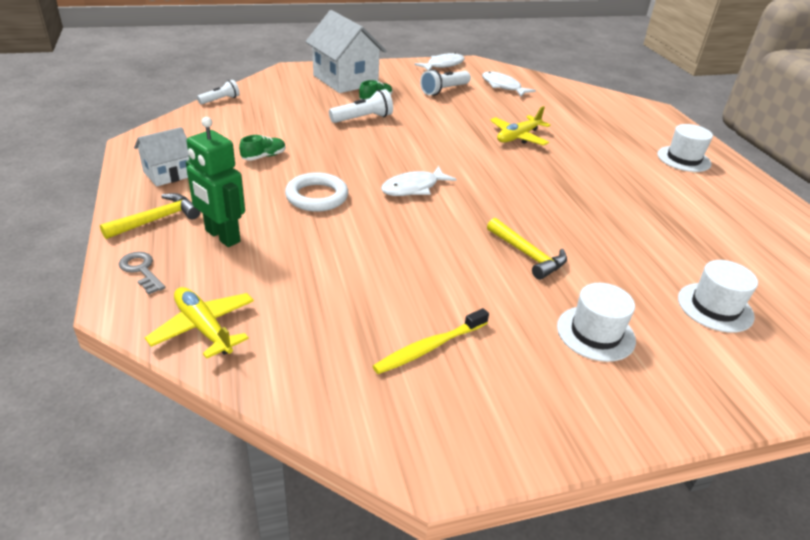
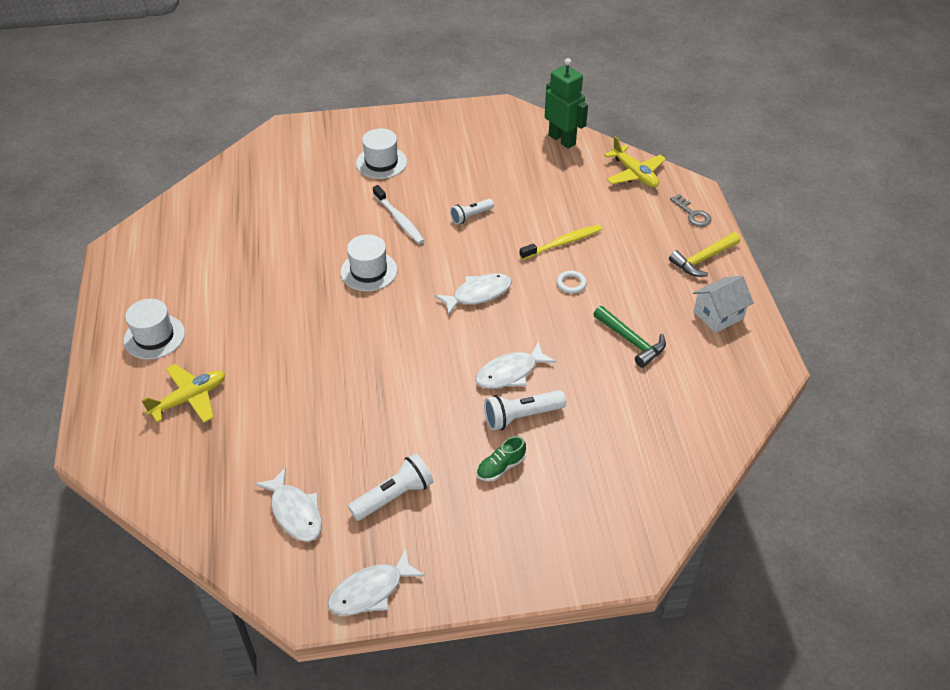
camera: 170 degrees left, 10 degrees up
(220, 100) = (713, 460): white flashlight -> white flashlight (471, 216)
(222, 236) = (644, 242): green robot -> green robot (562, 140)
(264, 156) = (631, 341): green shoe -> green hammer
(317, 196) = (571, 284): white ring -> white ring, size x0.52
(345, 80) = (543, 526): white house -> none
(374, 139) = (510, 373): none -> white fish
(429, 347) = (493, 158): yellow toothbrush -> yellow toothbrush (563, 243)
(518, 137) = (333, 378): yellow plane -> yellow plane (189, 399)
(527, 255) = (399, 219): yellow hammer -> white toothbrush
(715, 307) = (283, 176): white hat -> white hat (369, 271)

